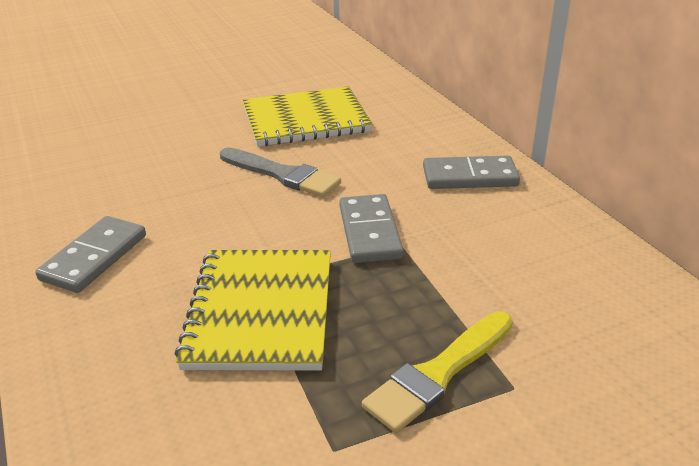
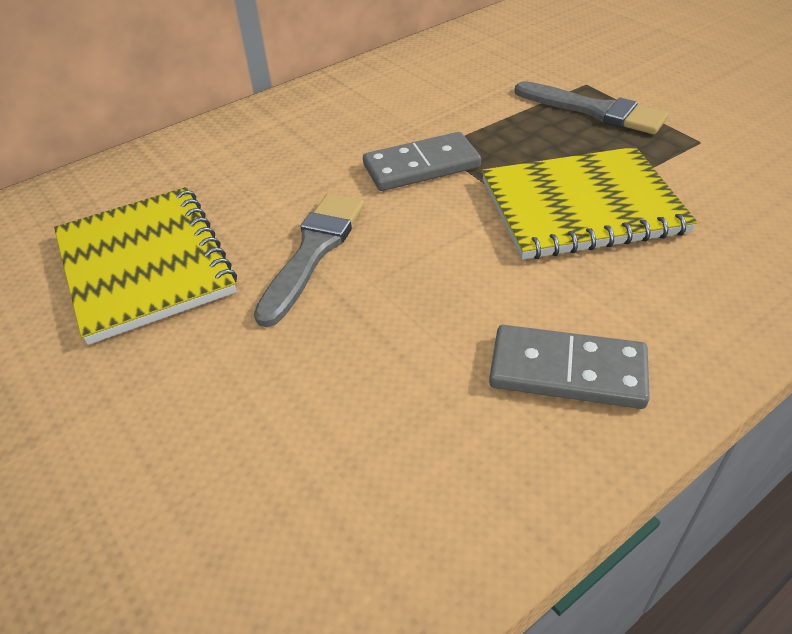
camera: 100 degrees left, 10 degrees up
(438, 374) = (595, 110): yellow brush -> grey brush
(469, 177) = (297, 122): grey domino -> none

